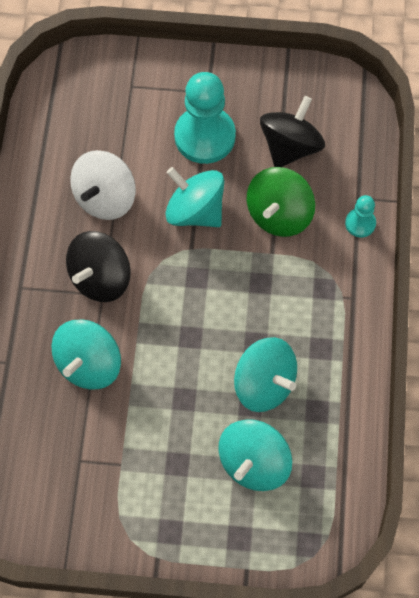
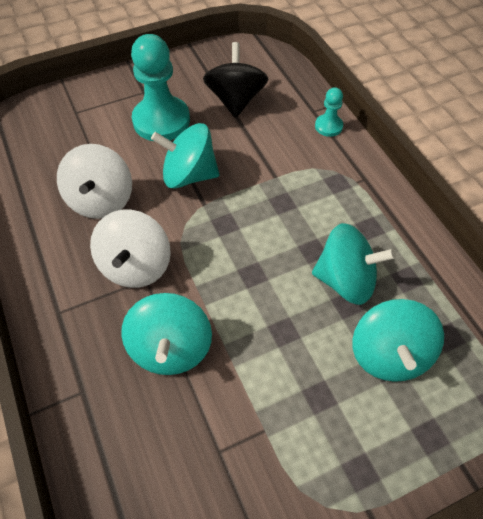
camera: 30 degrees left, 10 degrees down
(100, 278) = (135, 266): black spinning top -> white spinning top
(279, 214) = (261, 148): green spinning top -> none

